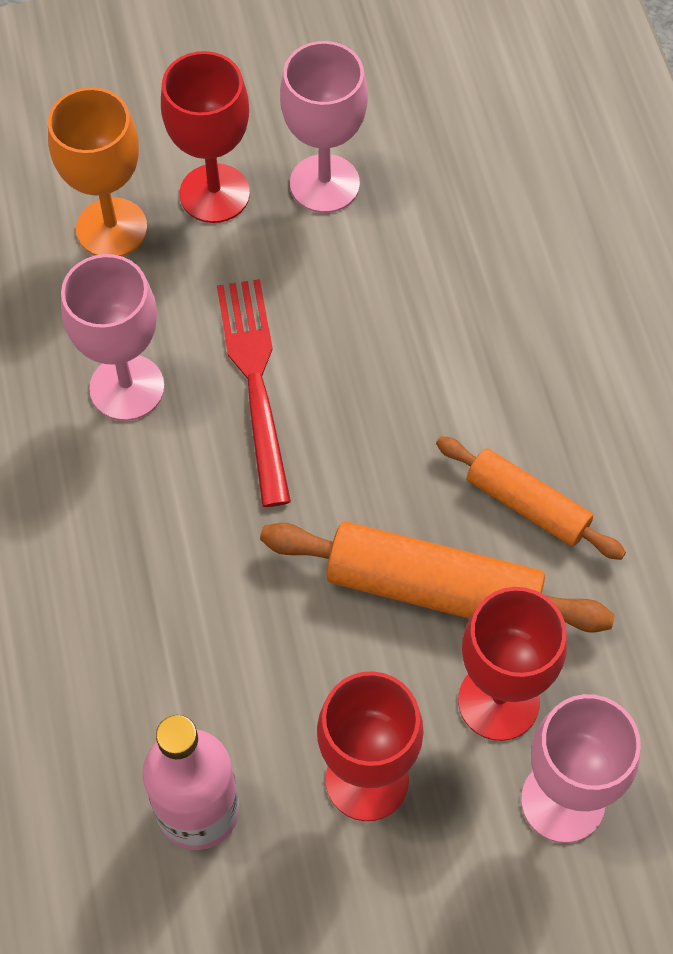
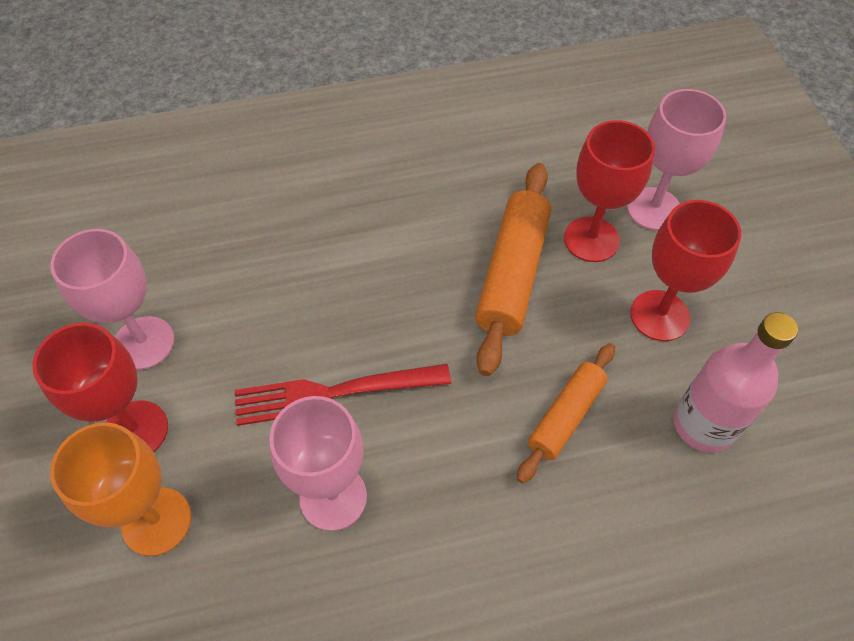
camera: 90 degrees left, 5 degrees down
(527, 505) = (445, 218): orange rolling pin -> orange rolling pin (565, 416)

